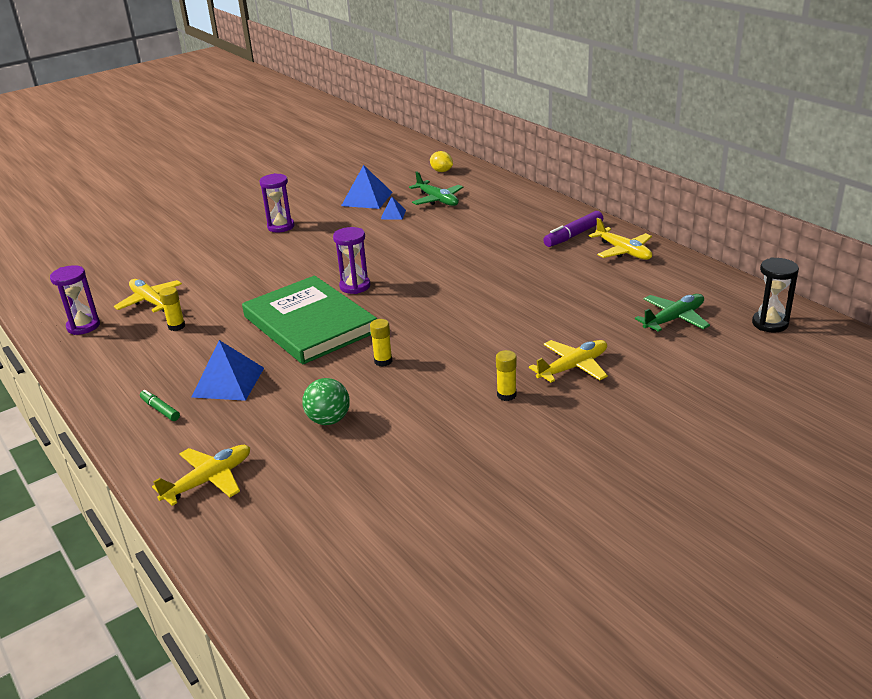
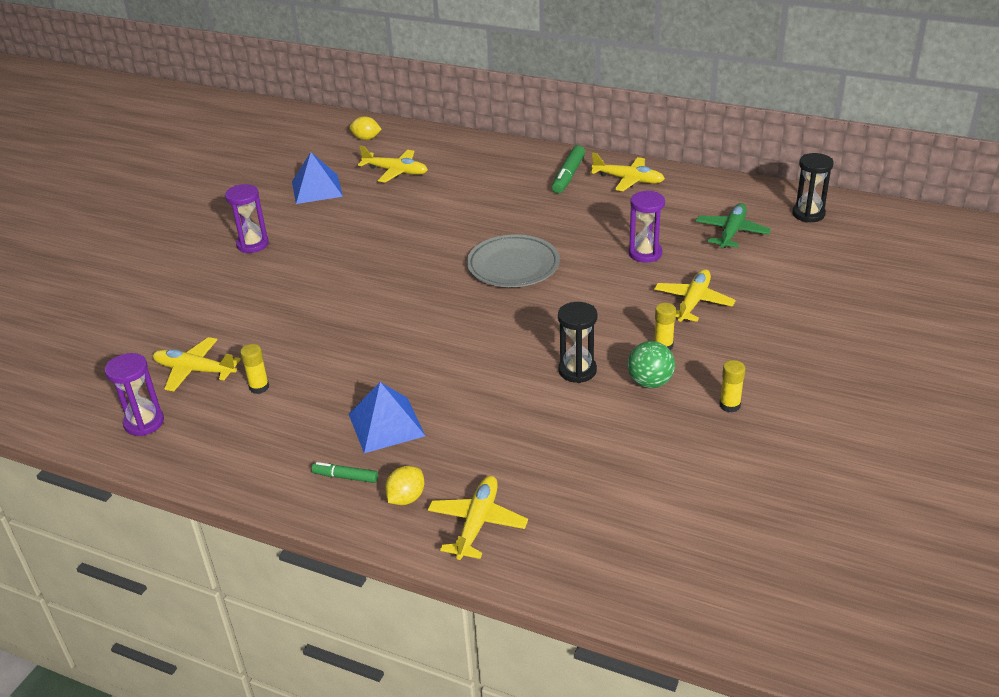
camera: 30 degrees left, 5 degrees up
(182, 441) = (406, 498): none -> yellow lemon
(309, 324) = (405, 339): green book -> none
(328, 420) = (529, 425): green ball -> green ball (650, 382)
(355, 286) = (409, 286): purple hourglass -> purple hourglass (645, 253)
(383, 361) = (519, 352): yellow glue stick -> yellow glue stick (729, 405)
(393, 214) = (365, 199): blue pyramid -> none
(412, 391) = (577, 371): none -> black hourglass
(437, 200) = (395, 171): green plane -> yellow plane
(451, 293) = (513, 266): none -> grey plate
(573, 235) = (568, 176): purple marker -> green marker

